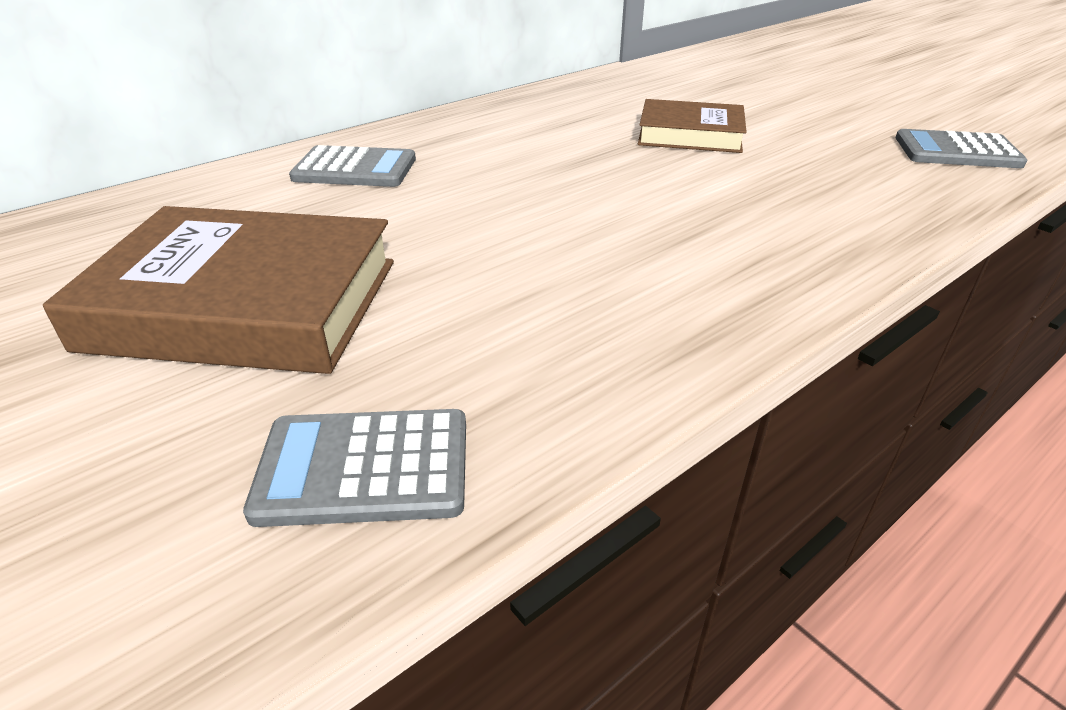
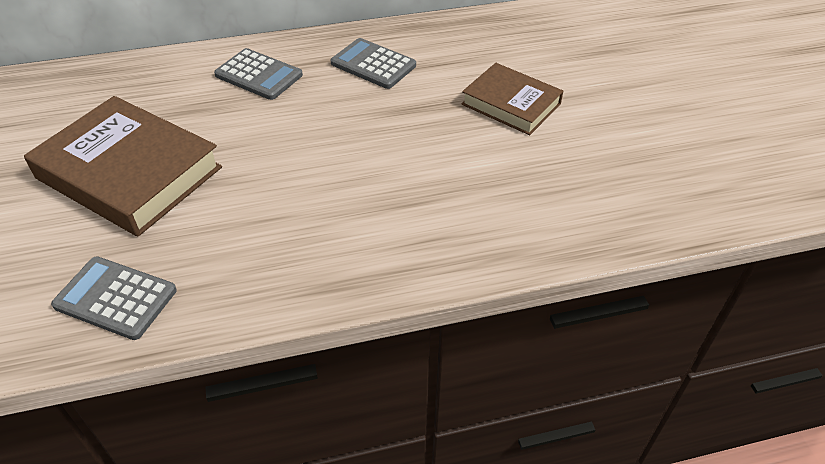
camera: 25 degrees right, 10 degrees up
(957, 151) = (706, 185): grey calculator -> grey calculator (373, 64)

